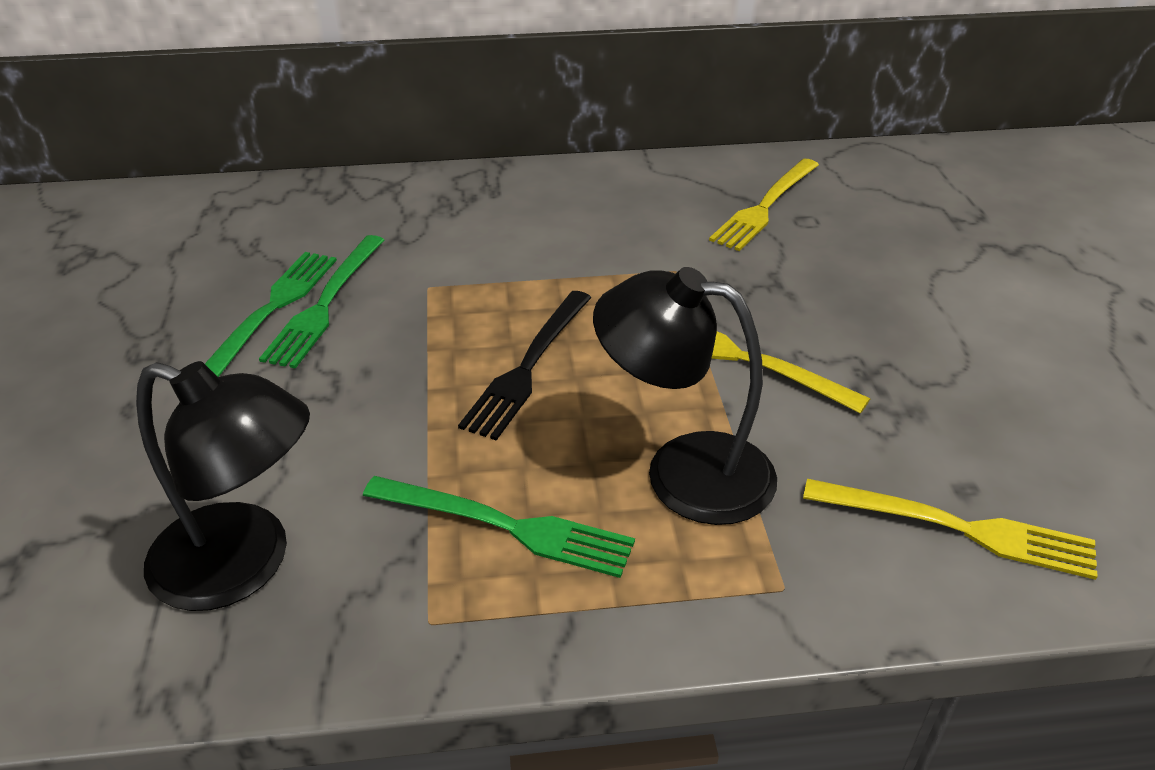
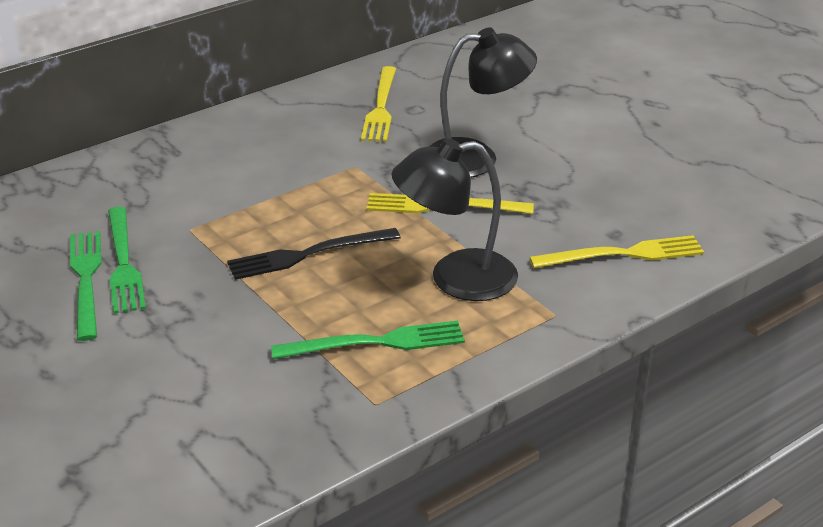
camera: 30 degrees left, 5 degrees down
(244, 564) = (232, 421): black lamp -> black lamp (475, 158)
(528, 366) = (308, 254): black fork -> black fork turned 75 degrees clockwise

